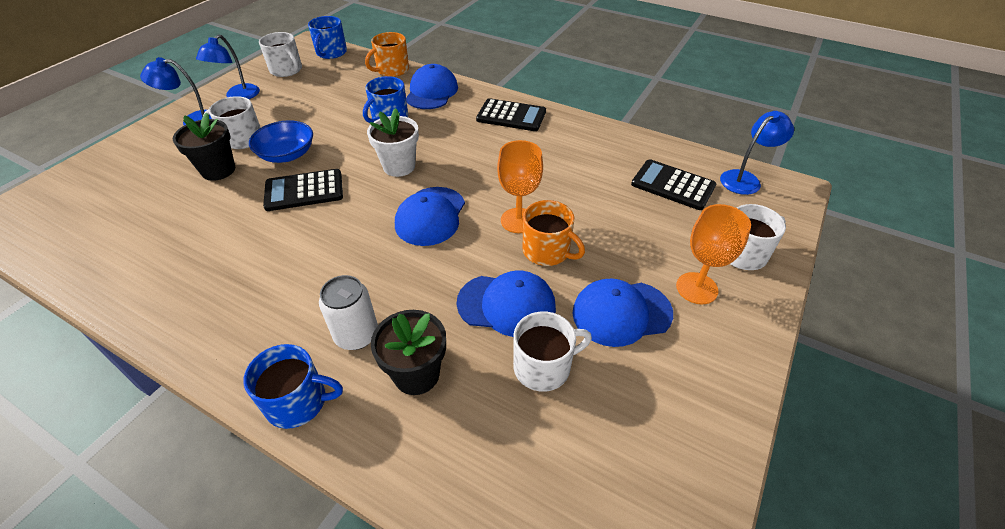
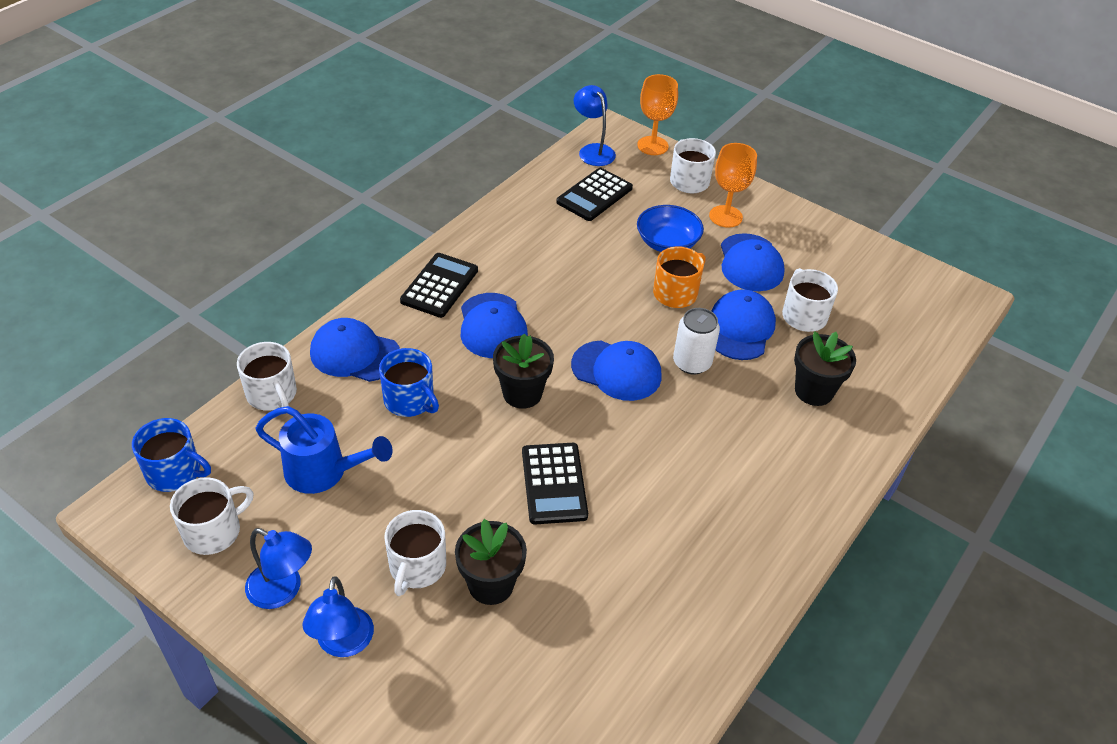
camera: 85 degrees left, 0 degrees up
(287, 154) = (470, 508): blue bowl -> blue bowl (667, 242)
(298, 402) = (844, 468): blue mug -> none
(326, 96) = (324, 472): none -> blue watering can
(356, 335) = (773, 430): white can -> white can (692, 363)
(392, 70) = (272, 394): orange mug -> white mug
(399, 166) = (522, 393): white flower pot -> black flower pot
(472, 145) = (492, 326): none -> blue cap
(518, 220) = (632, 306): orange goblet -> orange goblet (652, 146)

